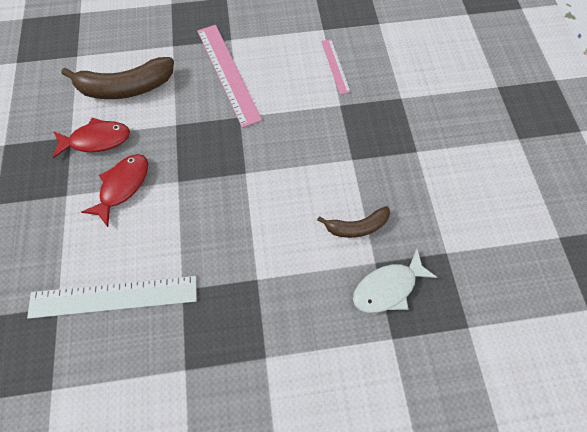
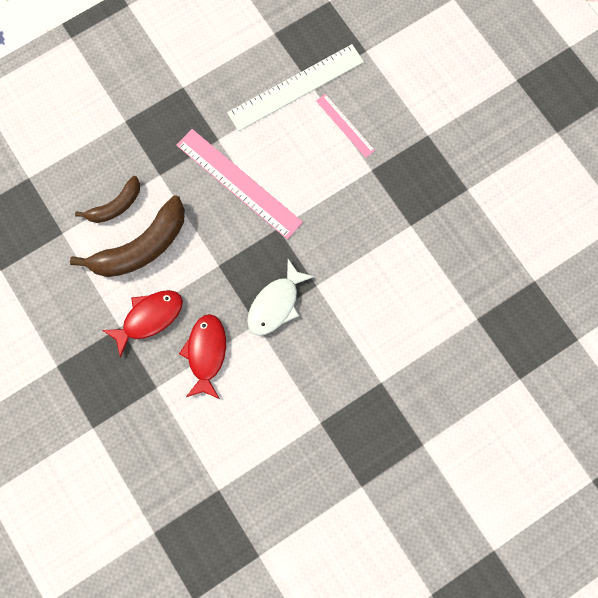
camera: 25 degrees left, 10 degrees up
(114, 297) = (263, 457): white ruler -> white ruler (296, 87)
(356, 226) = (445, 292): brown banana -> brown banana (116, 206)
(388, 287) = (497, 336): white fish -> white fish (276, 304)

